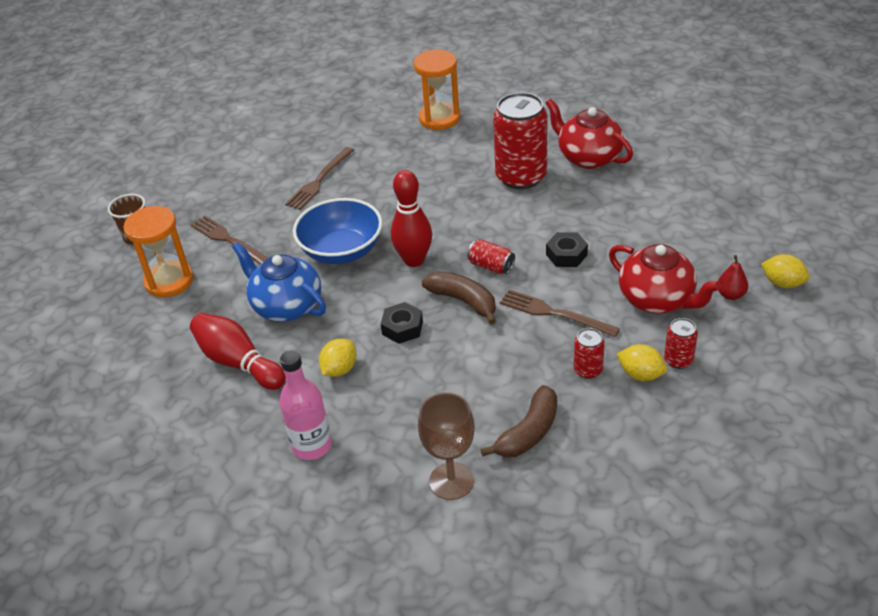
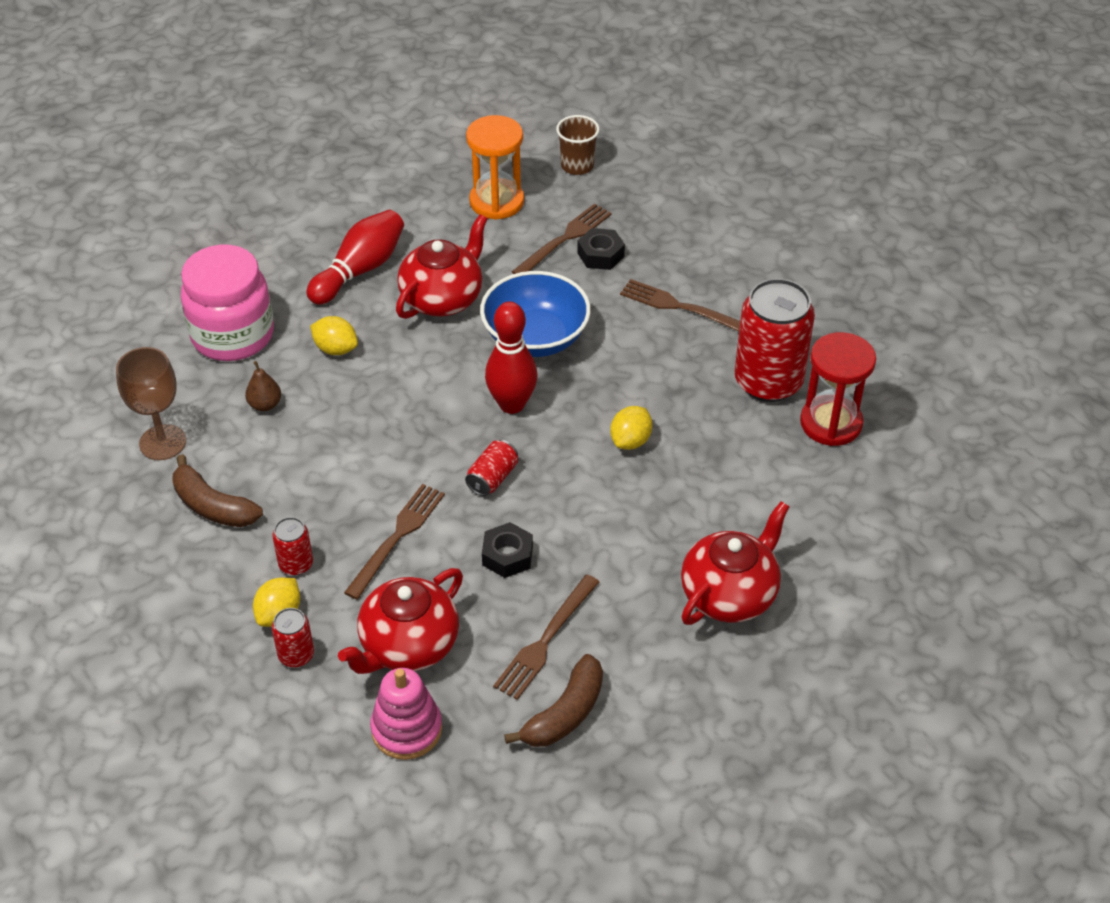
camera: 85 degrees right, 5 degrees up
(286, 306) = (443, 298): blue teapot -> red teapot
(312, 446) = (233, 335): pink bottle -> pink jar
(402, 328) = (393, 397): black nut -> black nut (600, 255)
(406, 411) = (265, 404): none -> brown pear
(439, 118) = (831, 423): orange hourglass -> red hourglass
(464, 301) = (430, 451): brown banana -> brown banana (565, 714)
(521, 177) = (683, 513): red can -> red can (768, 382)
(640, 233) = (545, 640): none -> brown fork
(730, 295) = (406, 729): red pear -> pink stacking toy
(782, 283) = (422, 796): yellow lemon -> yellow lemon (630, 441)

